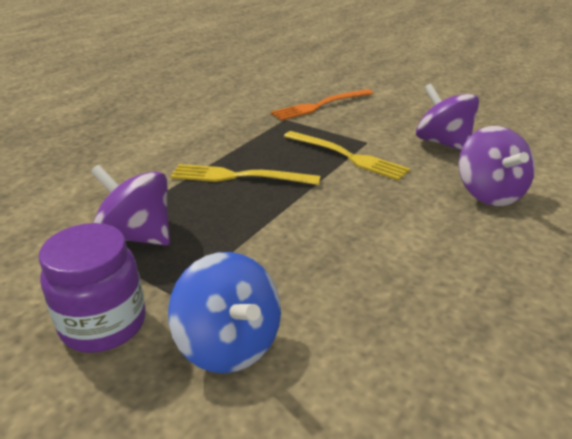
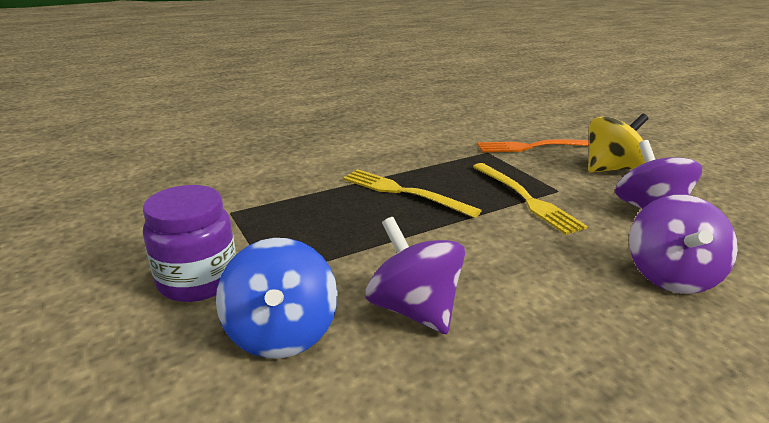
camera: 25 degrees right, 5 degrees down
(137, 236) = (279, 219): purple spinning top -> purple spinning top (413, 309)
(393, 113) = (610, 169): none -> yellow spinning top

